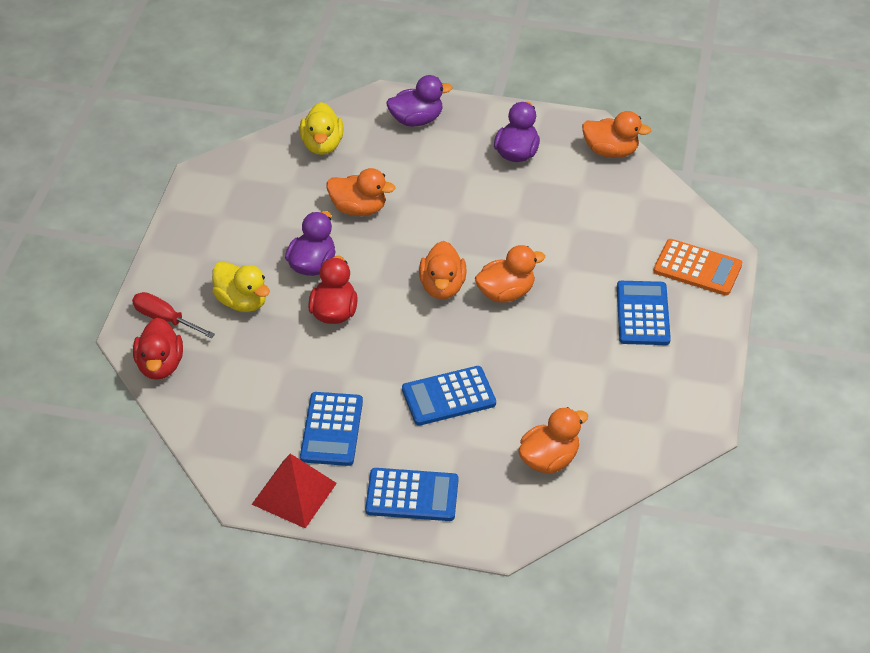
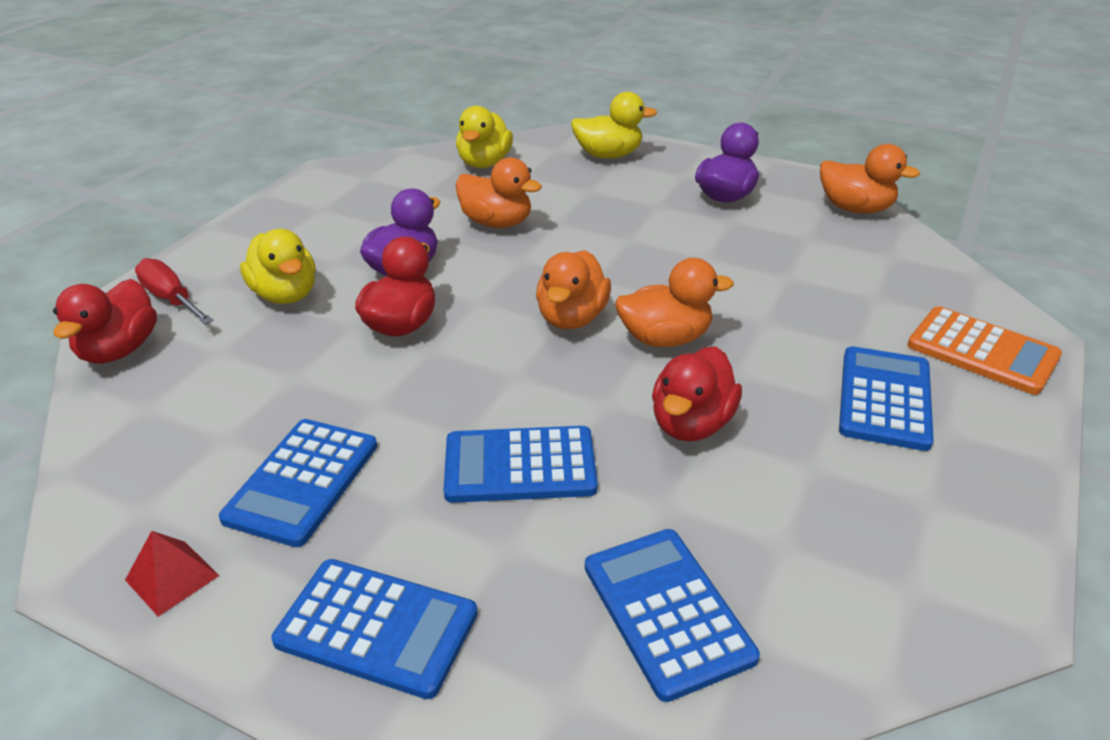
camera: 15 degrees right, 10 degrees down
(294, 493) = (172, 577): red pyramid -> red pyramid, size x0.56
(416, 120) = (608, 155): purple duck -> yellow duck
(536, 351) = (691, 424): none -> red duck
(549, 459) = (667, 611): orange duck -> blue calculator

